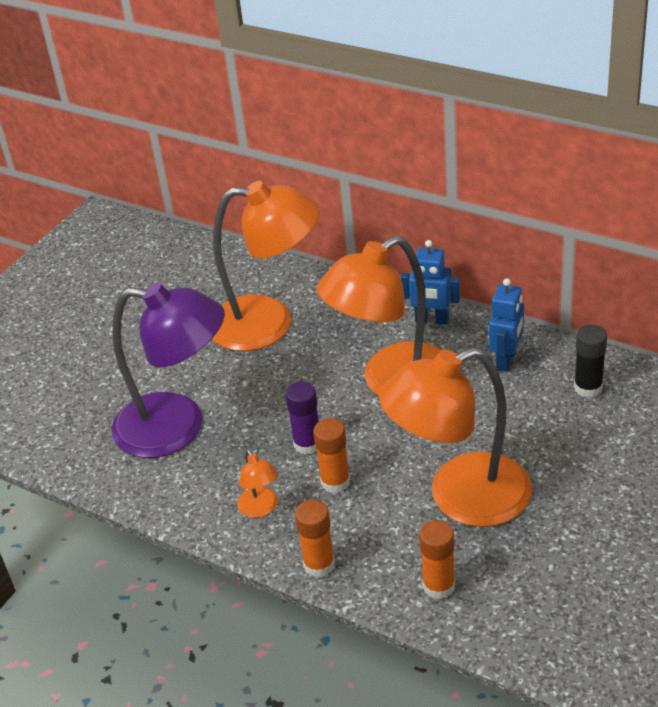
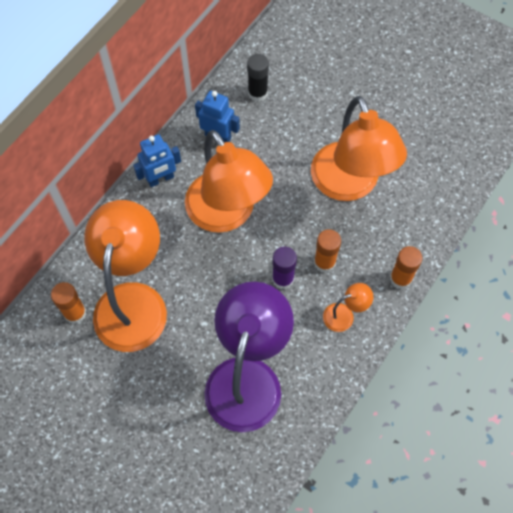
camera: 90 degrees left, 25 degrees up
(431, 320) = (160, 179): blue robot -> blue robot turned 45 degrees clockwise
(439, 586) = (424, 207): orange glue stick -> orange glue stick (75, 313)

